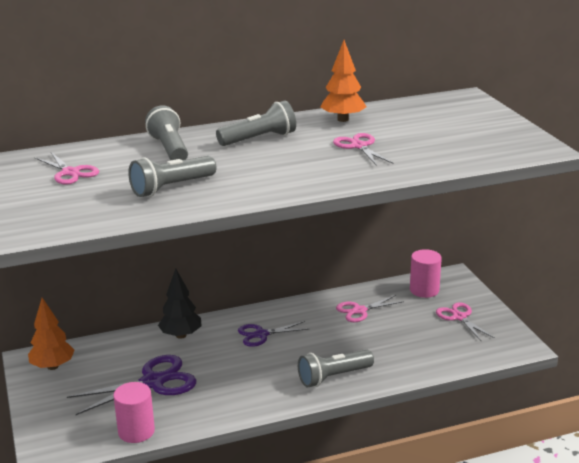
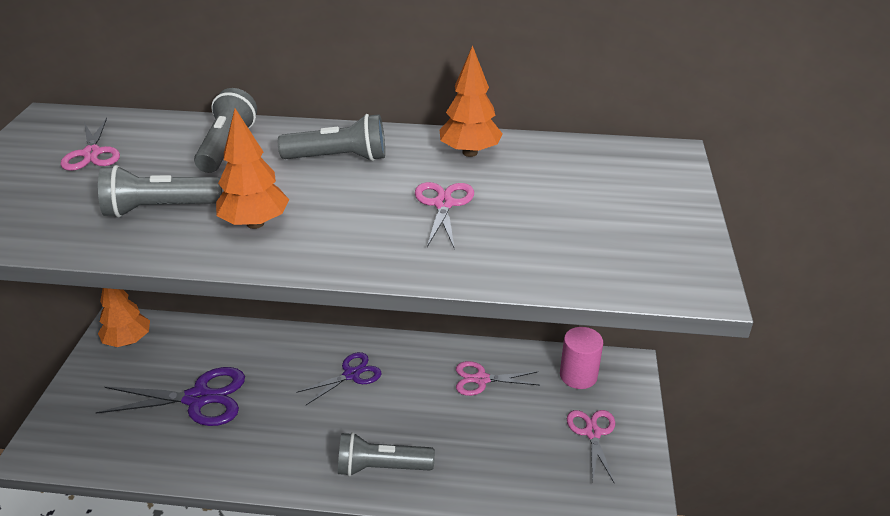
camera: 25 degrees right, 10 degrees up
(136, 431) = (131, 459): pink cylinder -> none
(181, 335) = (272, 345): black tree -> none
(249, 180) = (255, 223): none -> orange tree
(261, 334) = (351, 374): purple scissors -> purple scissors turned 135 degrees clockwise

